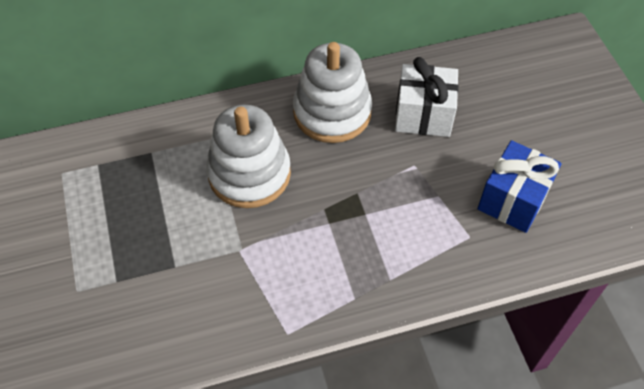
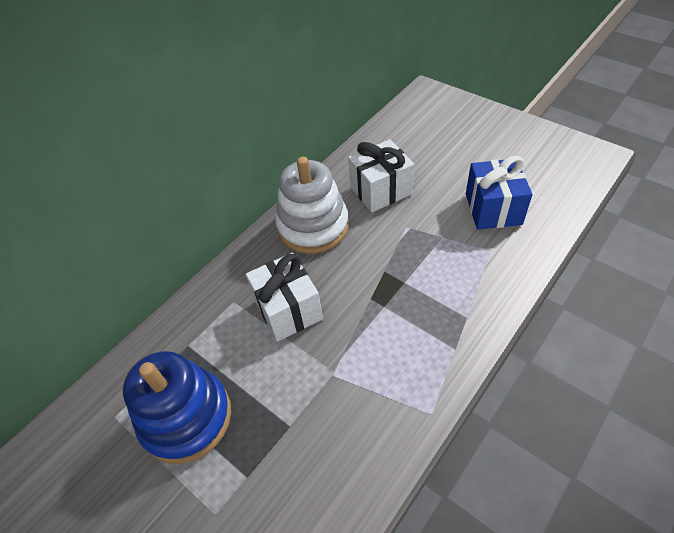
camera: 30 degrees left, 5 degrees down
(108, 208) = (186, 418): none -> blue stacking toy
(249, 174) = (288, 310): white stacking toy -> white gift

